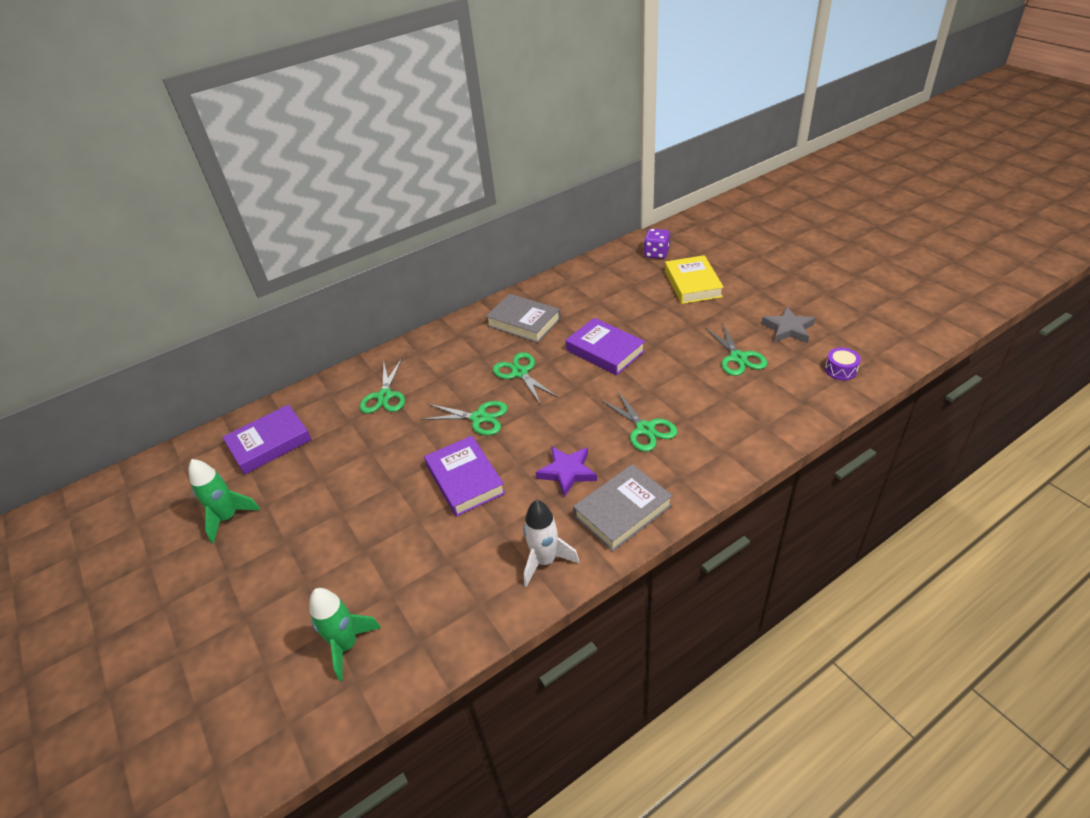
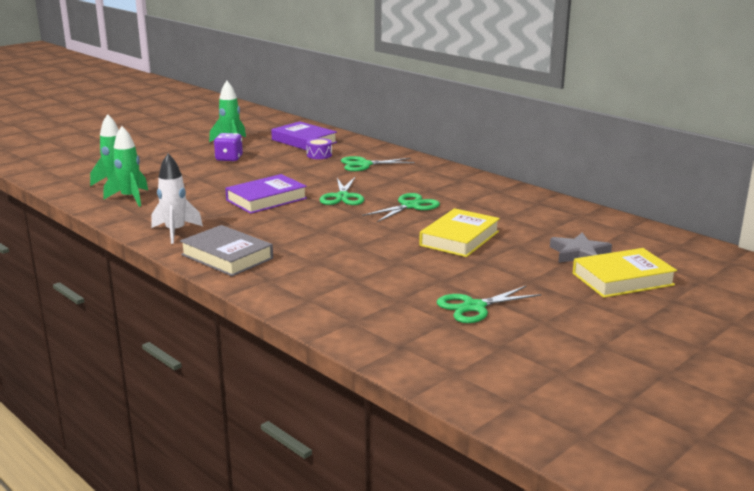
camera: 75 degrees right, 20 degrees down
(413, 621) = (130, 198): none -> green rocket
(524, 322) = (493, 201): grey book -> none
(567, 472) = (275, 233): purple star -> none
(605, 351) = (459, 238): purple book -> yellow book
(645, 429) = (337, 261): green scissors -> none
(656, 254) = (679, 256): purple dice -> purple dice (229, 159)
(788, 329) = (552, 340): grey star -> grey star (579, 254)
(840, 370) = (473, 374): purple drum -> purple drum (319, 155)

